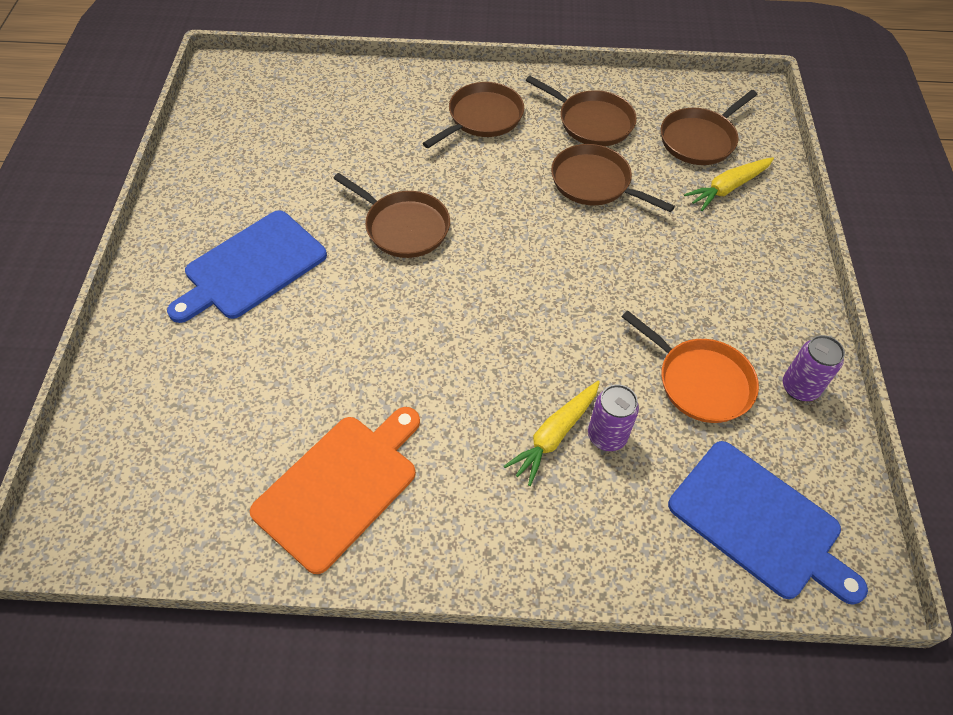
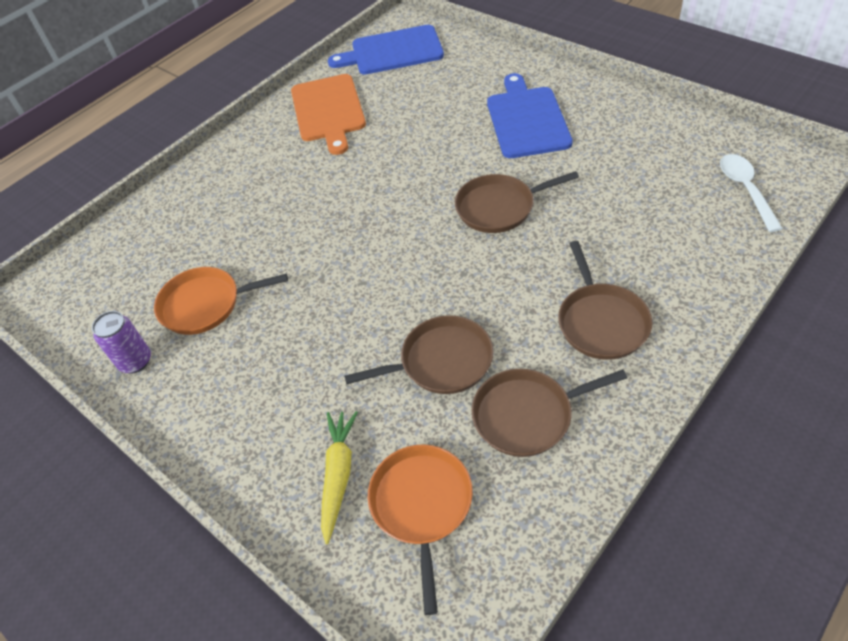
camera: 135 degrees right, 5 degrees down
(278, 90) = (745, 190): none -> white spoon
(554, 435) = (258, 207): yellow carrot -> none
(607, 436) = (230, 231): purple can -> none
(699, 140) = (421, 505): brown pan -> orange pan
(759, 522) = (106, 270): blue cutting board -> blue cutting board (392, 51)

